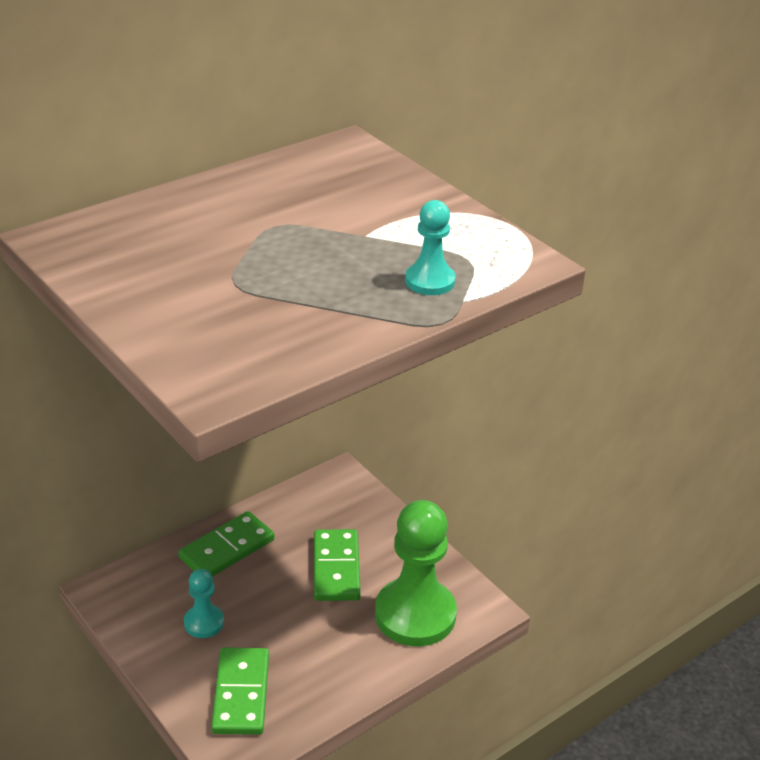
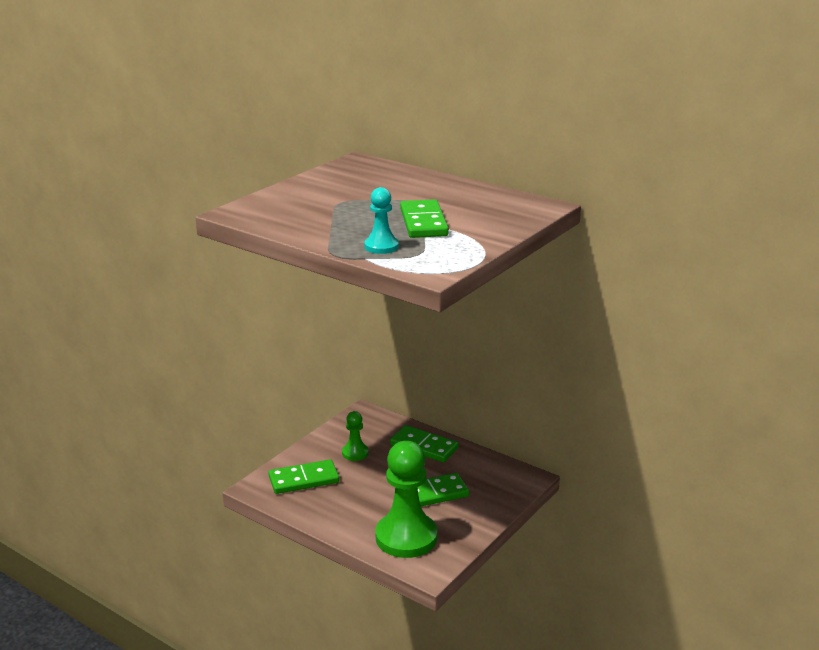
camera: 75 degrees right, 10 degrees down
(204, 622) = (355, 453): turquoise pawn -> green pawn
(359, 234) = (423, 222): none -> green domino

